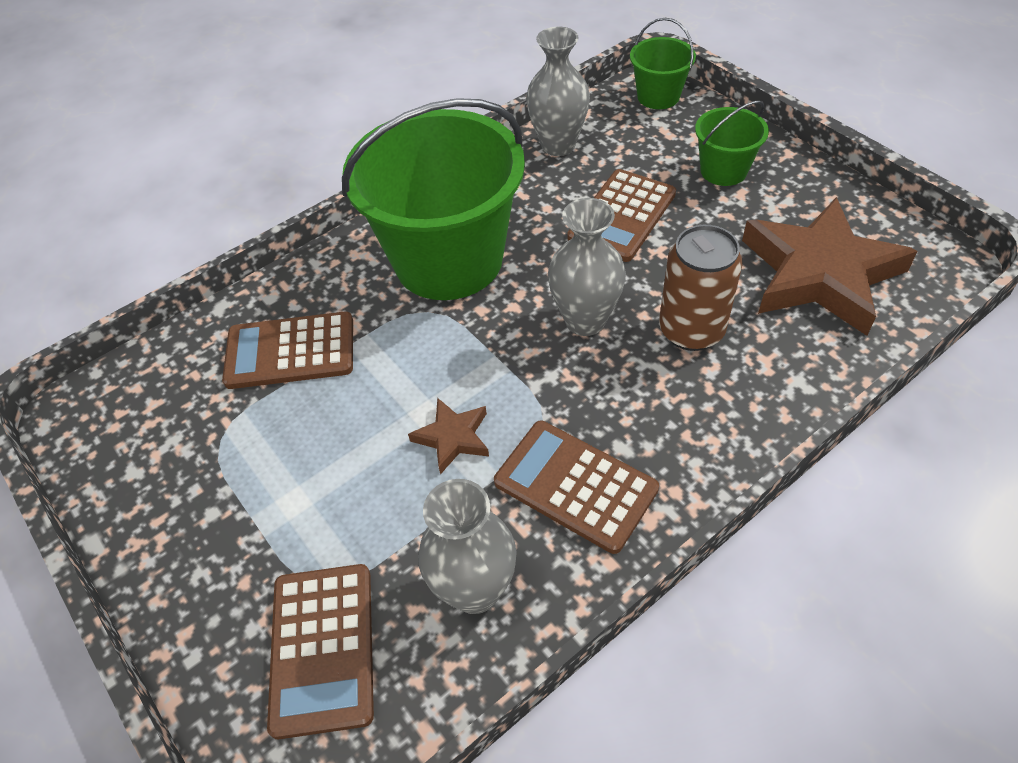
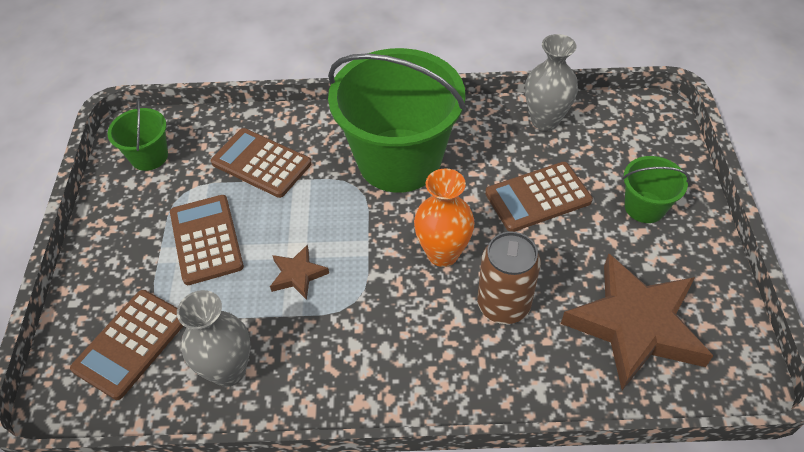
camera: 35 degrees right, 0 degrees up
(575, 485) = (336, 352): brown calculator -> brown calculator (206, 239)
(585, 320) = (443, 253): grey vase -> orange vase
(658, 96) = (654, 123): green bucket -> green bucket (149, 156)

